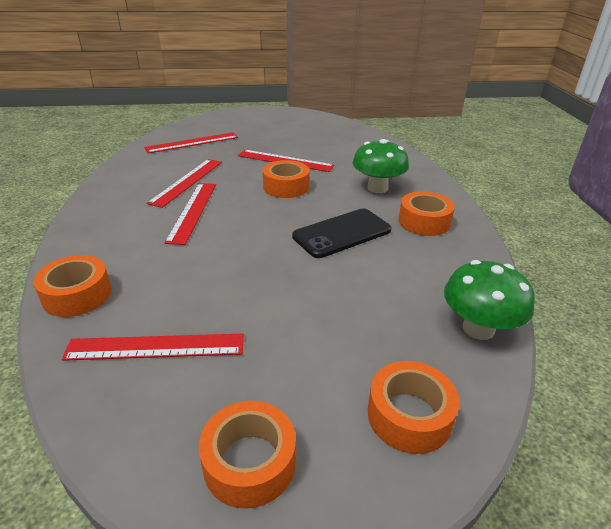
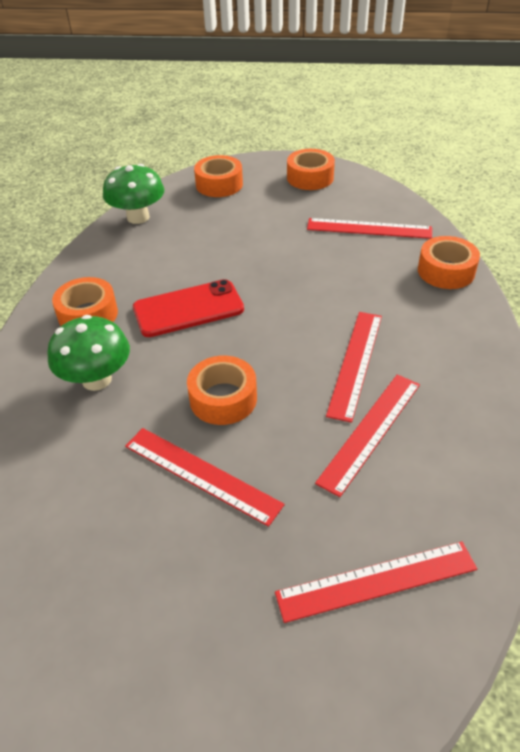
camera: 165 degrees left, 10 degrees up
(342, 233) = (188, 309): black phone -> red phone

